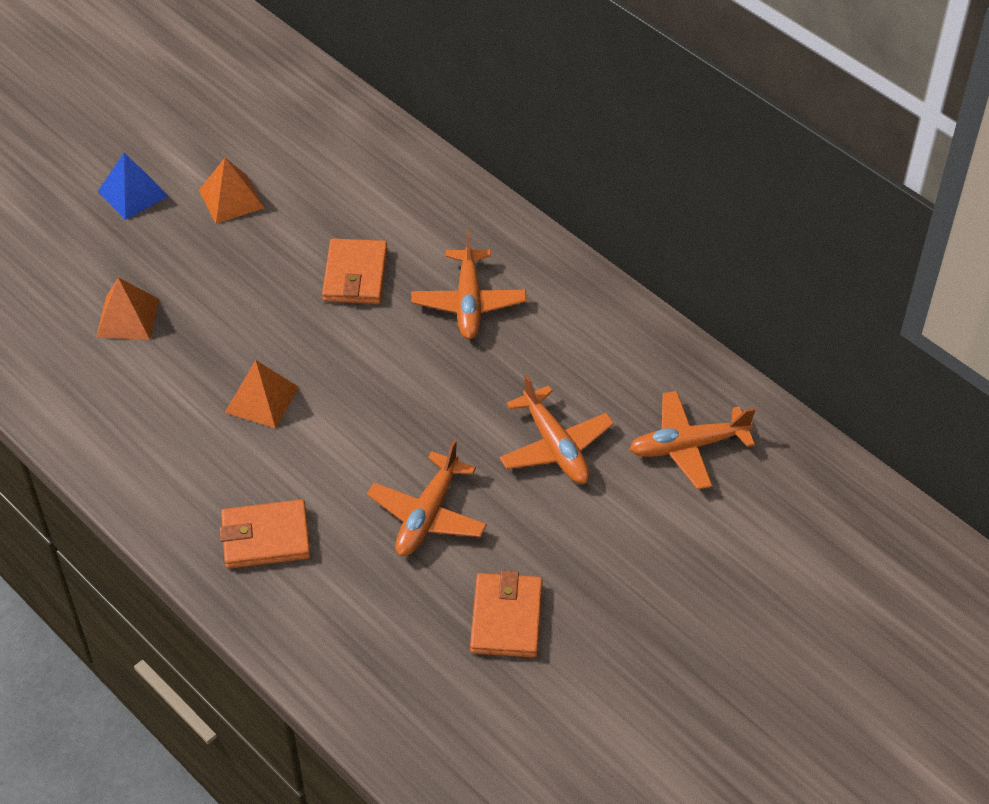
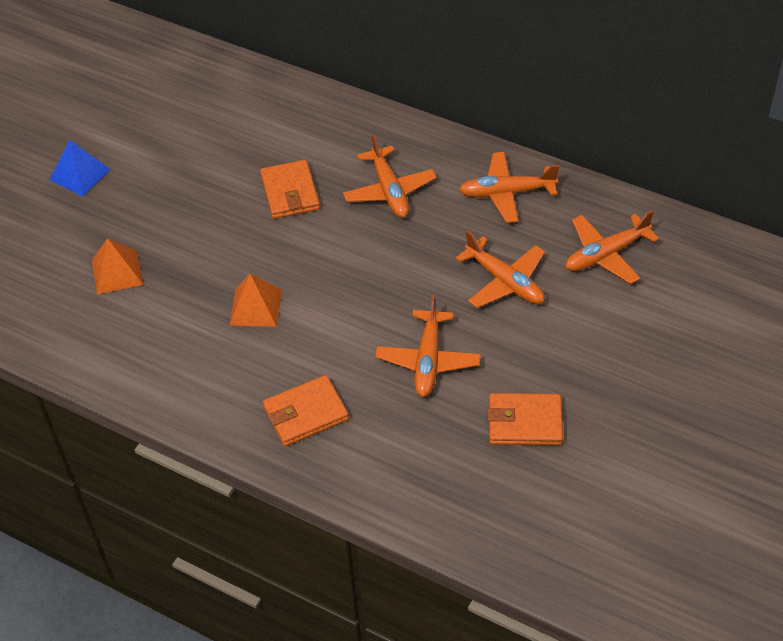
camera: 15 degrees left, 0 degrees up
(231, 199) = (163, 159): orange pyramid -> none
(506, 618) = (524, 422): orange wallet -> orange wallet turned 75 degrees counterclockwise
(602, 341) = (506, 193): none -> orange plane

